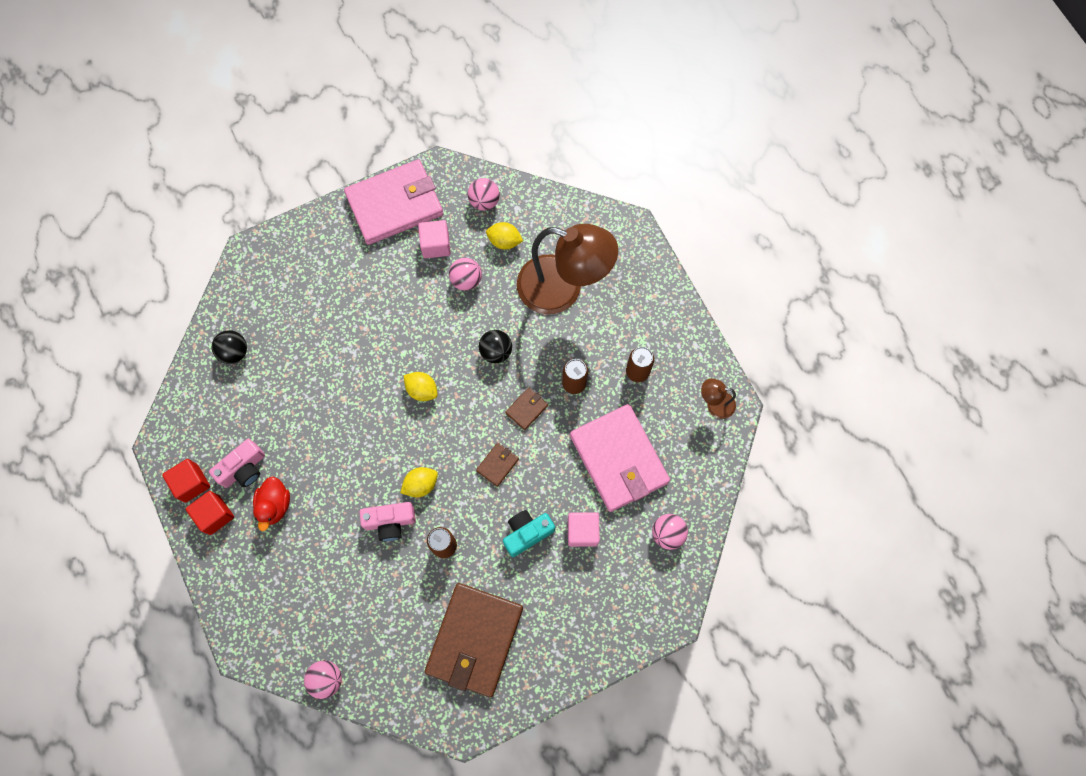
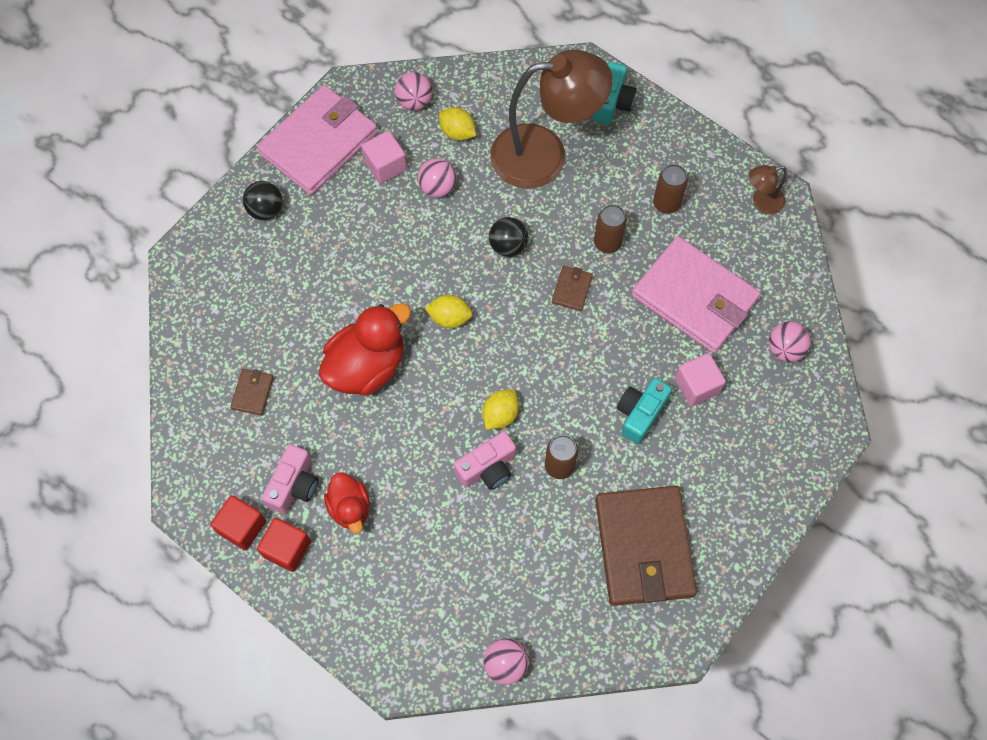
camera: 25 degrees left, 5 degrees down
(234, 352) = (218, 367): black ball -> black ball (266, 210)
(342, 400) = (367, 366): none -> red duck
(497, 465) = (571, 358): brown wallet -> brown wallet (252, 393)
(504, 241) = (457, 132): yellow lemon -> yellow lemon turned 45 degrees clockwise
(638, 268) = (612, 103): none -> turquoise camera

